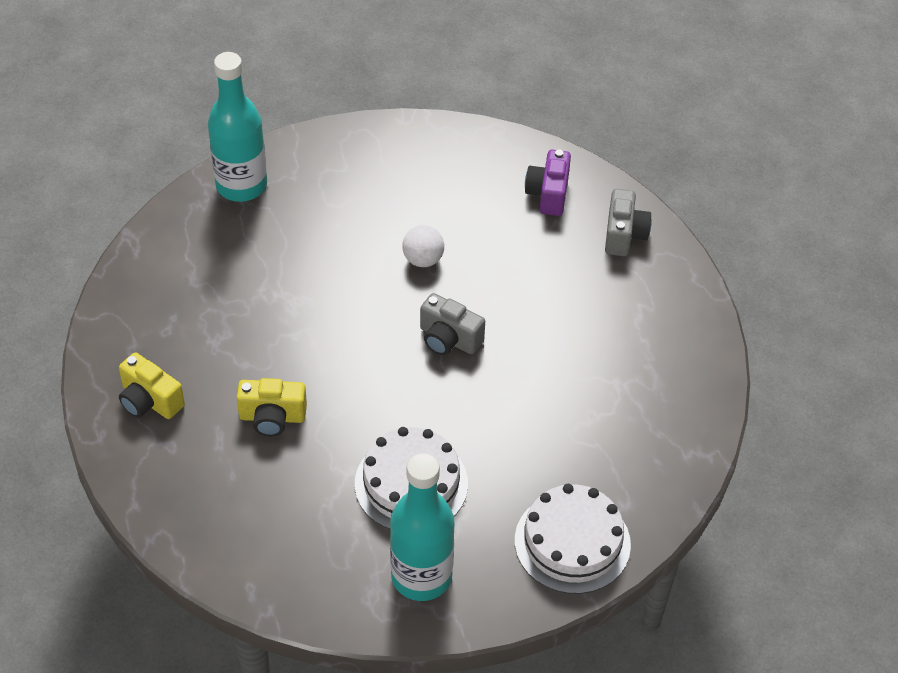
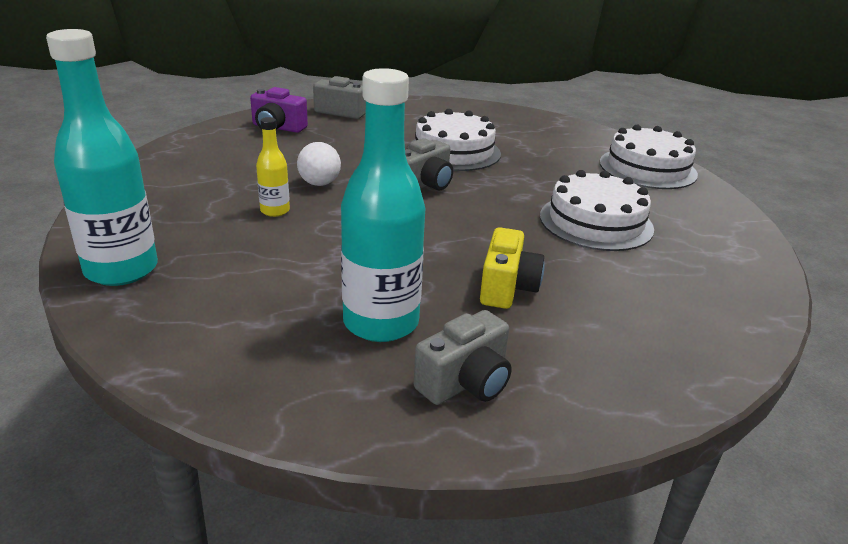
camera: 80 degrees left, 20 degrees down
(149, 401) = (465, 382): yellow camera -> grey camera
(358, 243) = (275, 211): none -> yellow bottle
(421, 576) = (702, 230): turquoise bottle -> turquoise bottle (381, 323)
(546, 353) = (454, 151): none -> white cake

